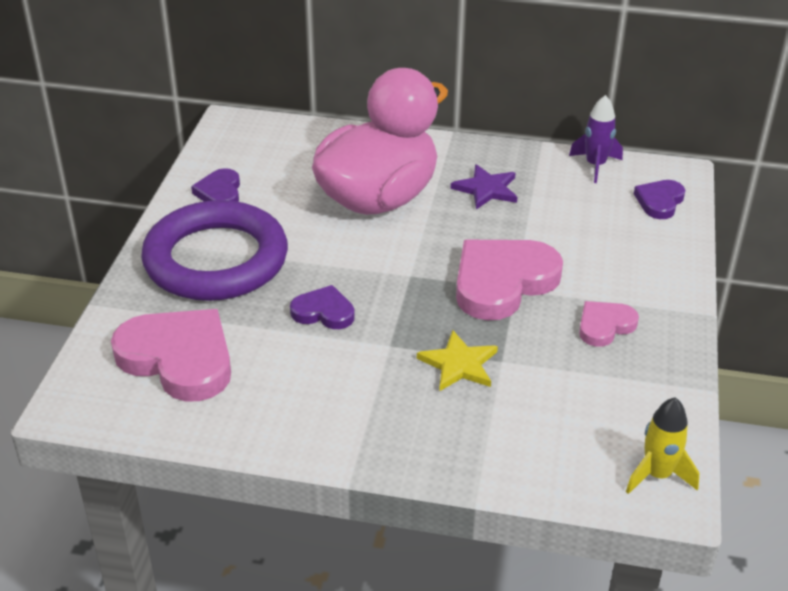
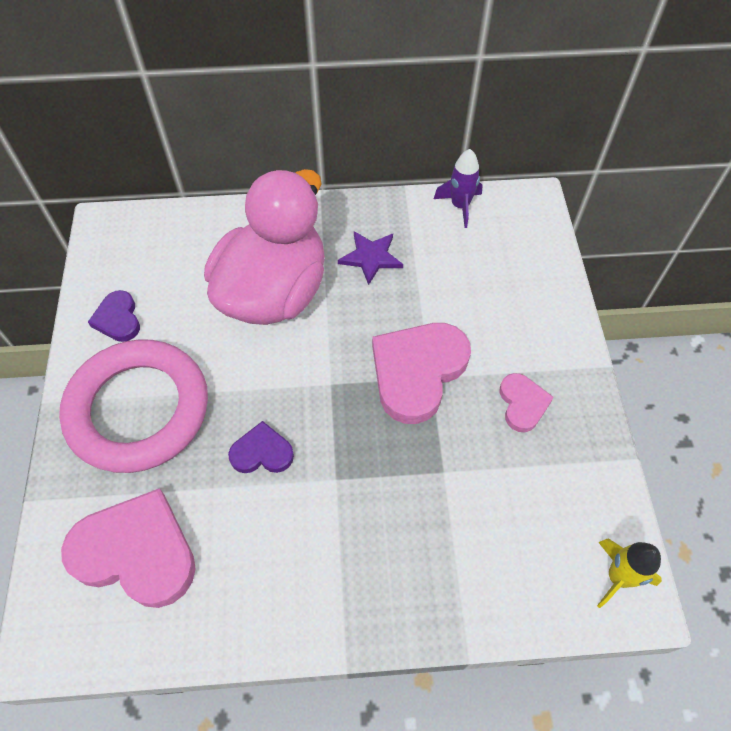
camera: 15 degrees left, 20 degrees up
(216, 260) = (138, 409): purple ring -> pink ring
(459, 364) = (406, 487): yellow star -> none
(605, 326) = (522, 404): pink heart -> pink heart turned 135 degrees clockwise
(659, 201) = (527, 238): purple heart -> none

